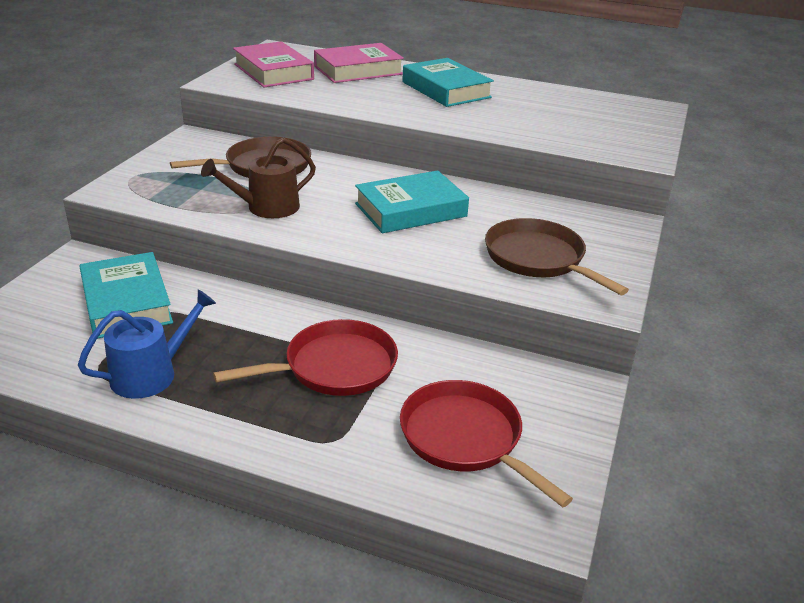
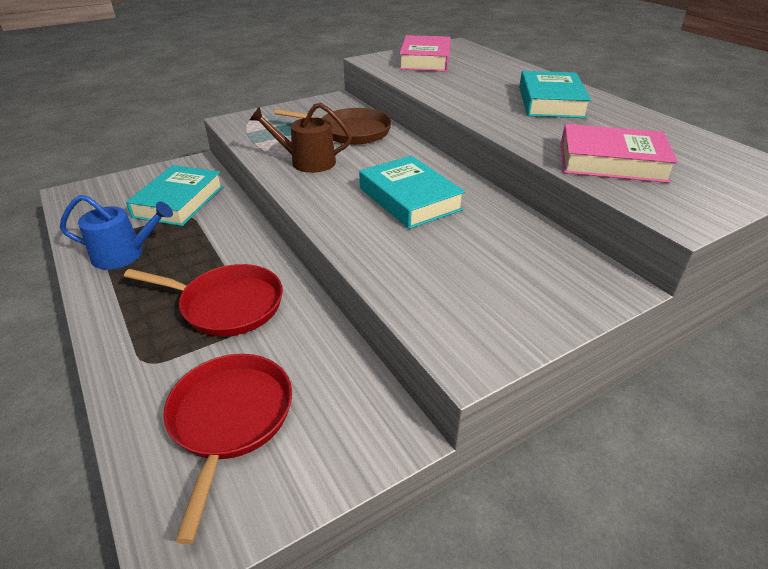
camera: 40 degrees right, 5 degrees up
(358, 70) = (495, 71): pink book -> pink book (611, 162)
(410, 210) = (409, 199): turquoise book -> turquoise book turned 45 degrees clockwise
(538, 259) = (460, 284): brown pan -> none

